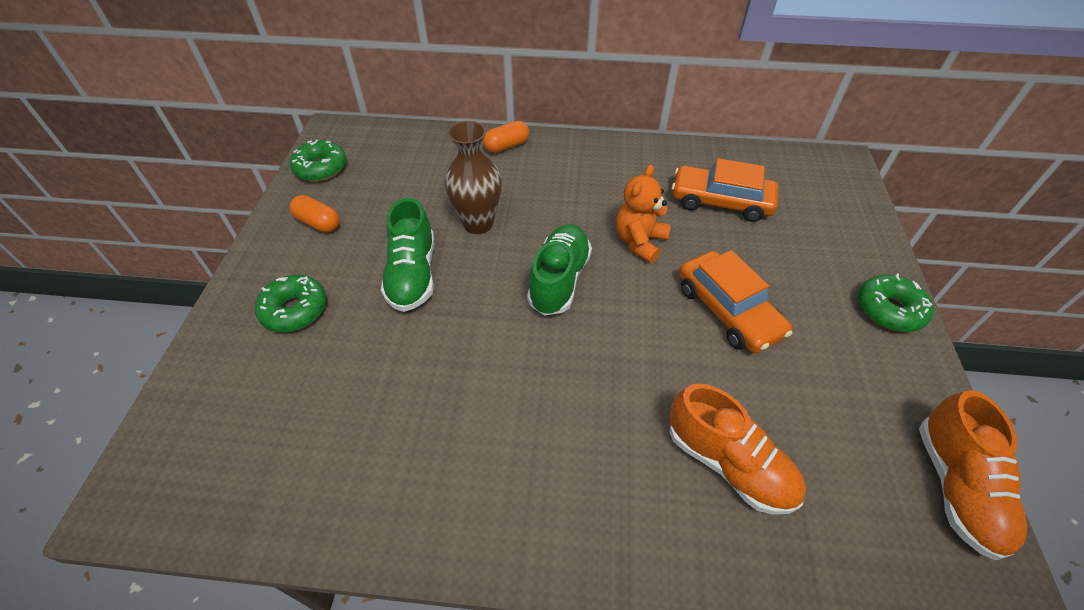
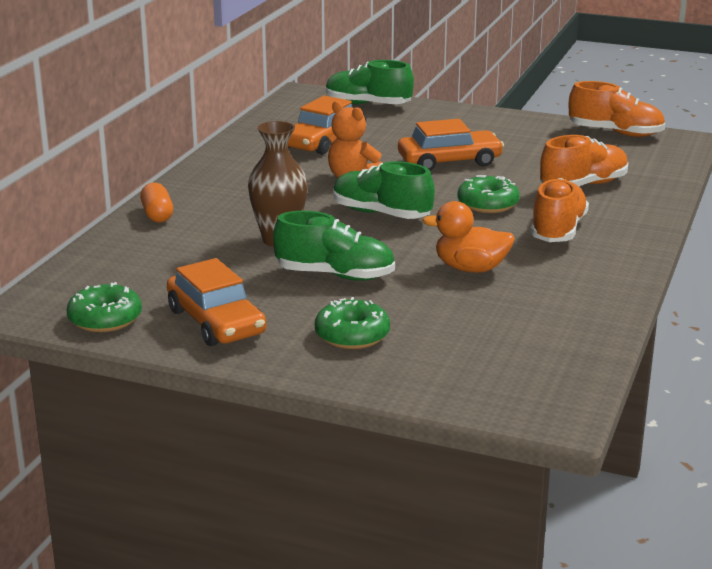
camera: 75 degrees left, 25 degrees down
(318, 223) = (216, 322): orange capsule -> orange car
(446, 376) = (470, 269): none -> orange duck
(570, 449) = (557, 230): none -> orange shoe
(848, 213) = (367, 105): none -> green shoe
(889, 310) = (474, 116): green donut -> green donut (487, 204)

